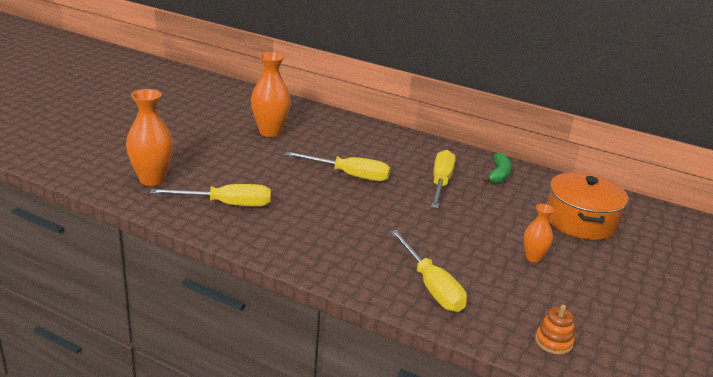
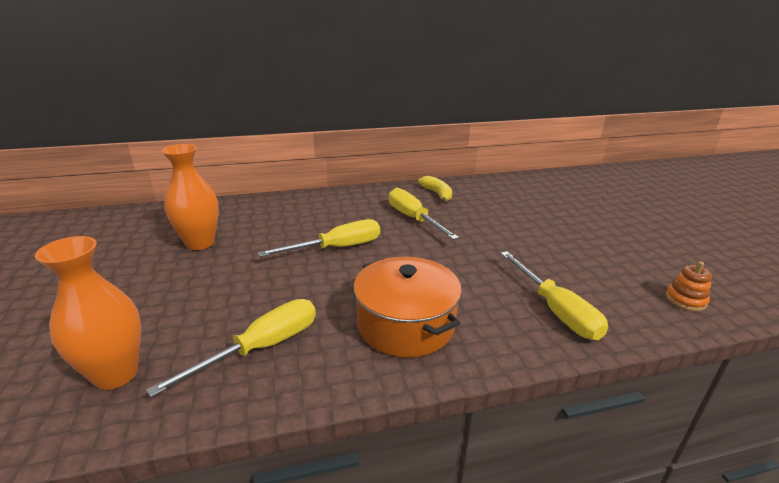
camera: 40 degrees left, 0 degrees up
(431, 286) = (556, 310): yellow screwdriver -> yellow screwdriver turned 45 degrees clockwise
(498, 174) = (437, 194): green banana -> yellow banana
(533, 257) = (560, 242): orange vase -> none
(580, 221) = (533, 202): orange pot -> orange pot (405, 324)

